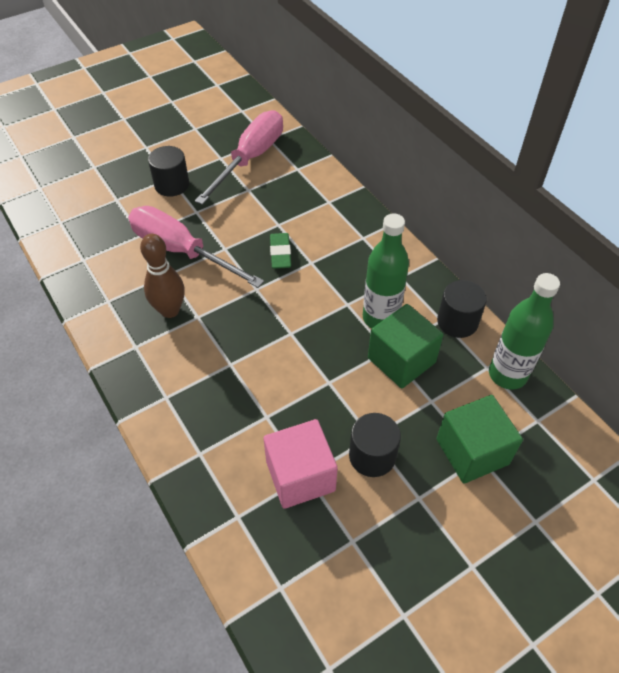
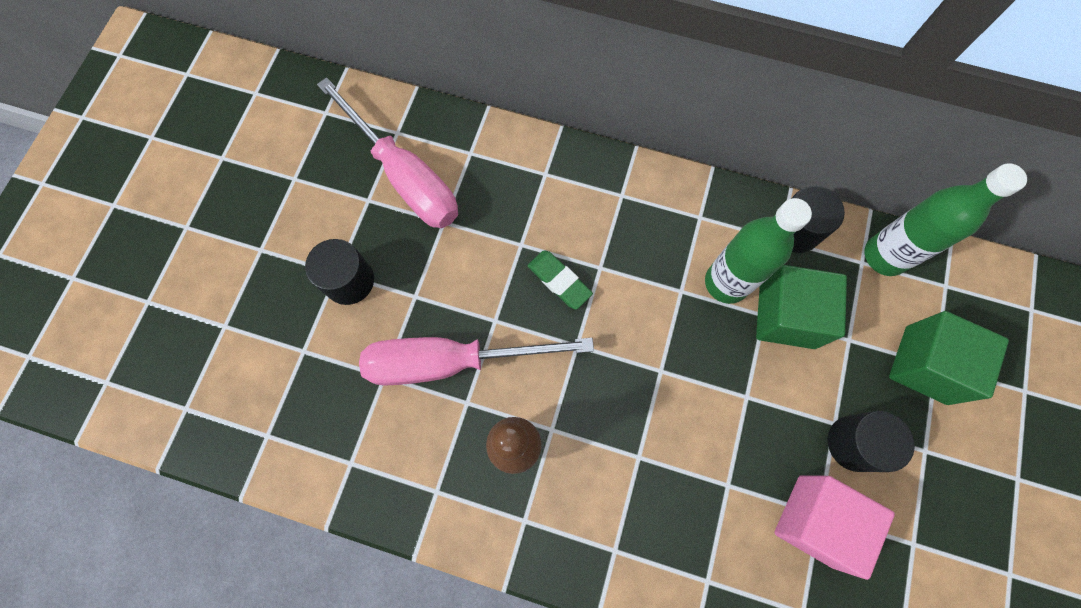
camera: 40 degrees left, 20 degrees up
(250, 159) = (404, 176): pink screwdriver -> pink screwdriver turned 150 degrees clockwise

